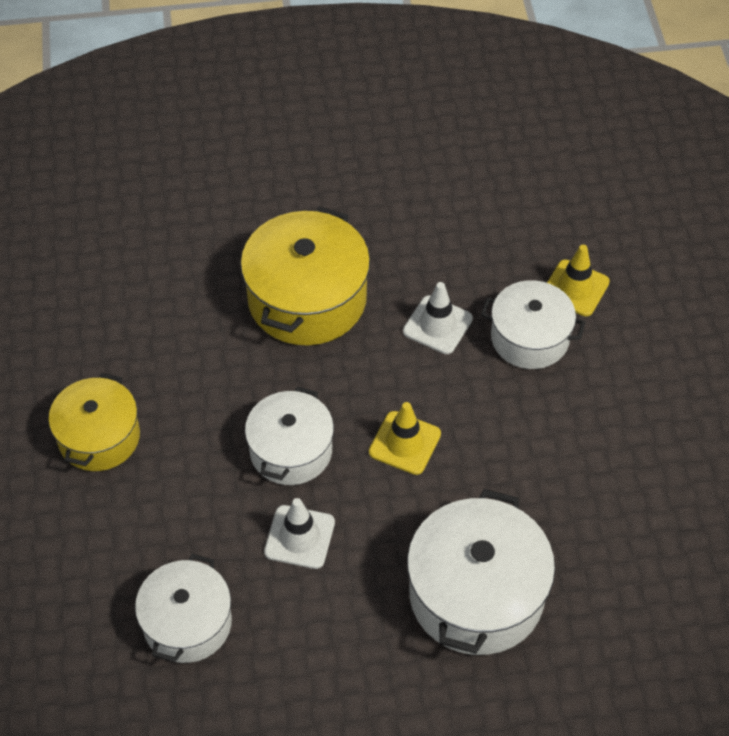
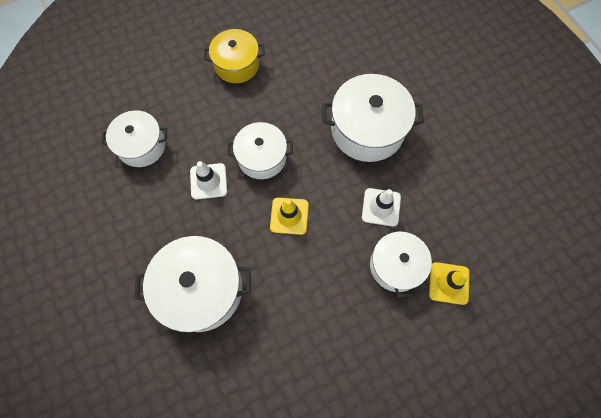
camera: 70 degrees right, 15 degrees up
(307, 299) = (367, 130): yellow pot -> white pot

